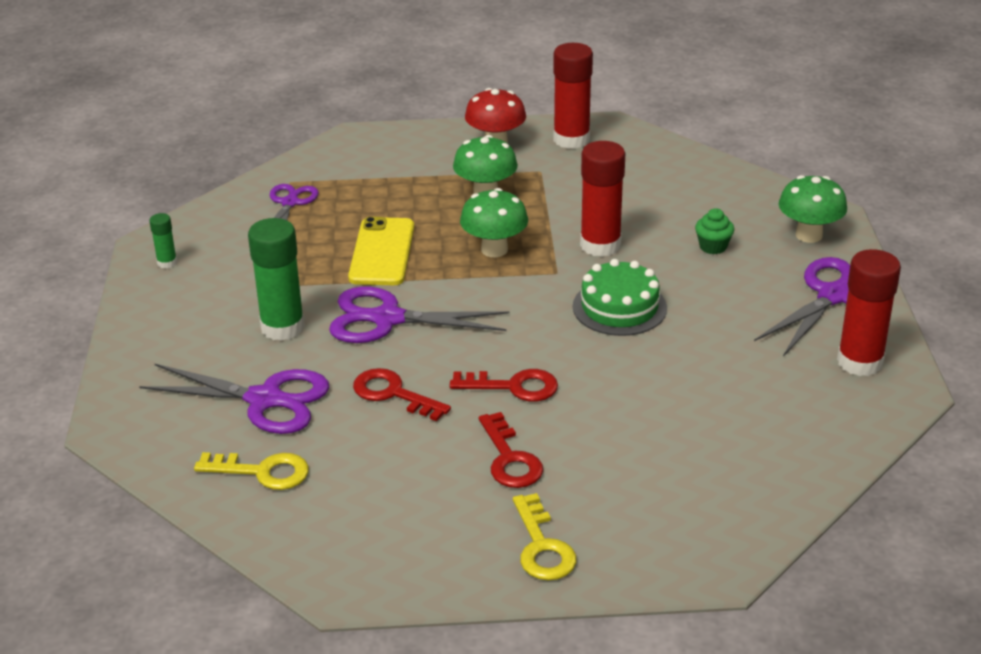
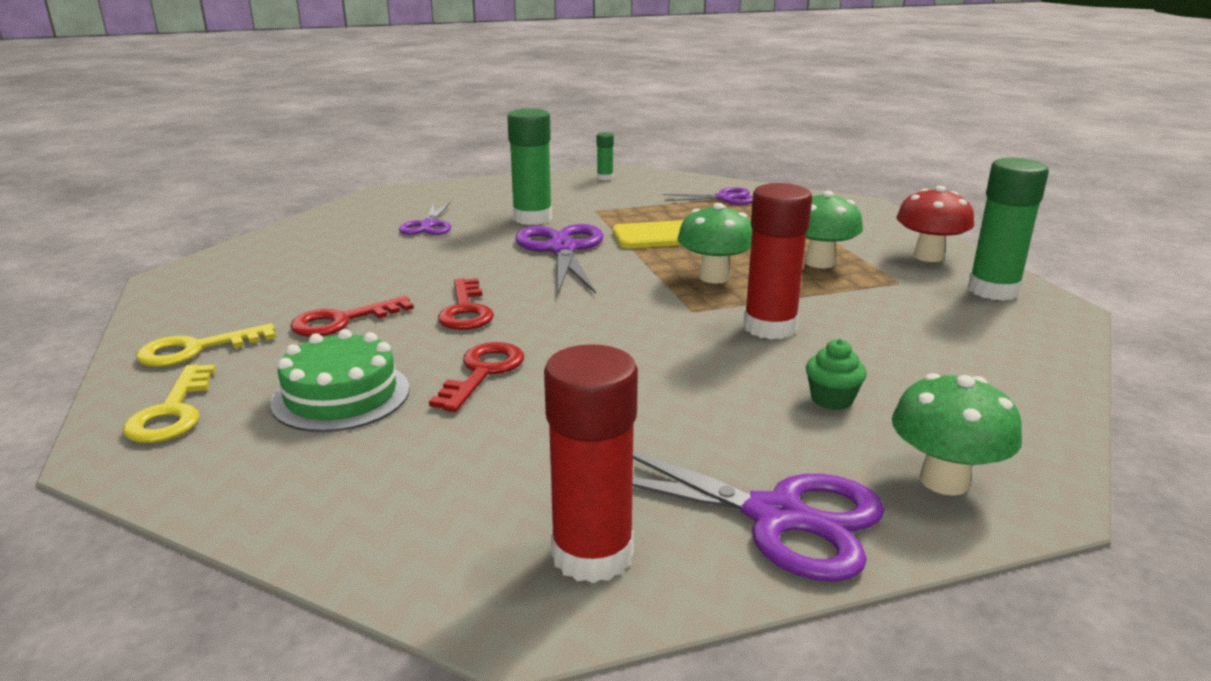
camera: 75 degrees right, 10 degrees down
(262, 472) = (332, 236): yellow key -> yellow key (172, 412)
(264, 399) = (428, 225): purple scissors -> purple scissors, size x0.61
(393, 394) = (444, 264): red key -> red key (483, 372)
(571, 139) = (993, 290): red glue stick -> green glue stick
(619, 307) = (642, 350): green cake -> green cake (341, 395)

